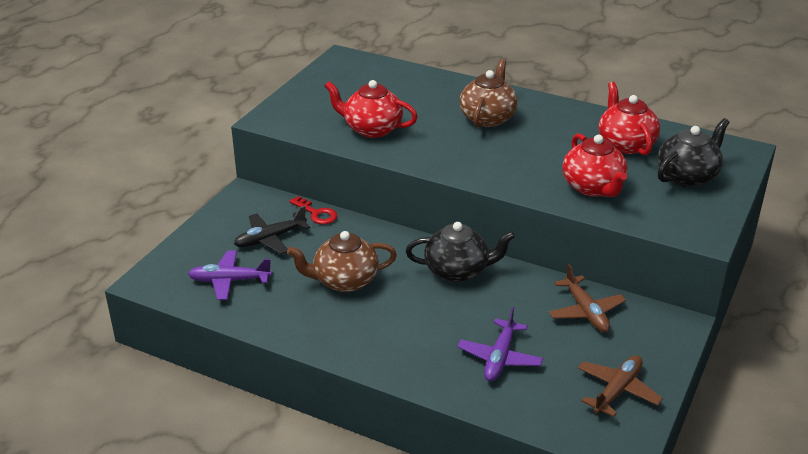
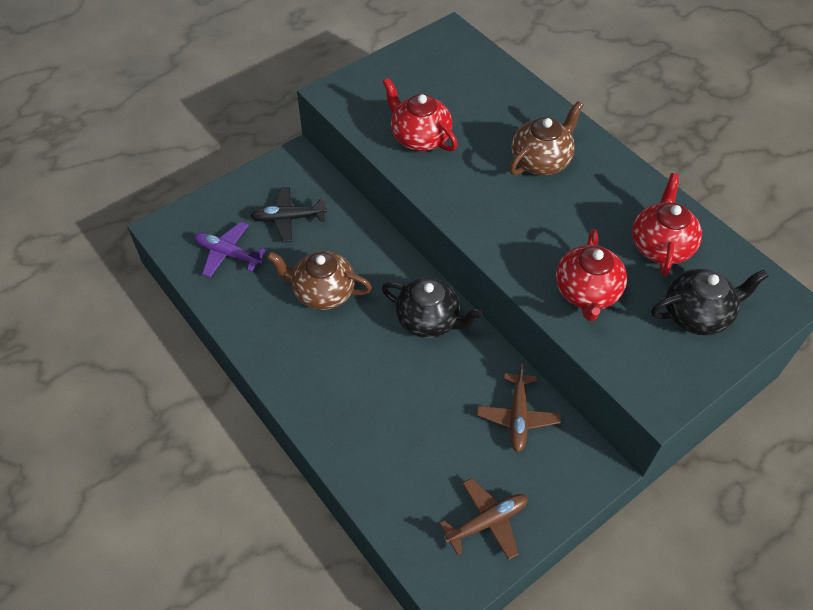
camera: 25 degrees right, 20 degrees up
(316, 213) = (345, 203): red key -> none
(499, 358) = (404, 437): purple plane -> none

